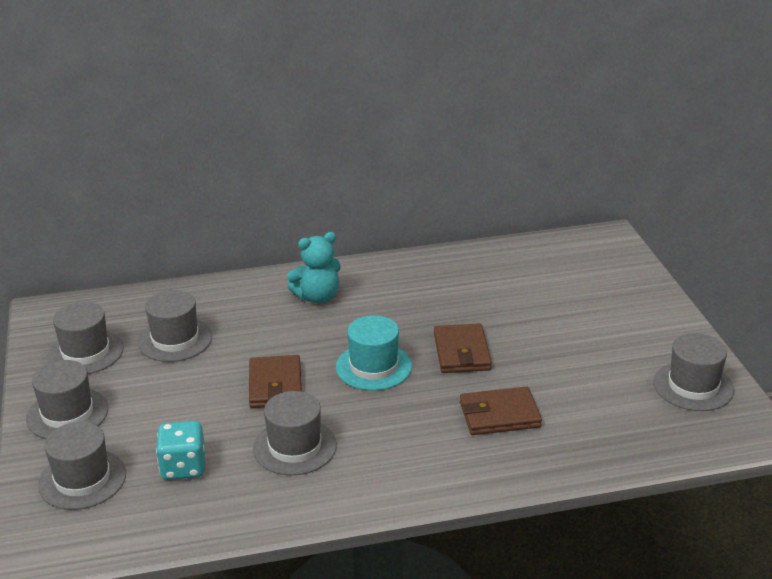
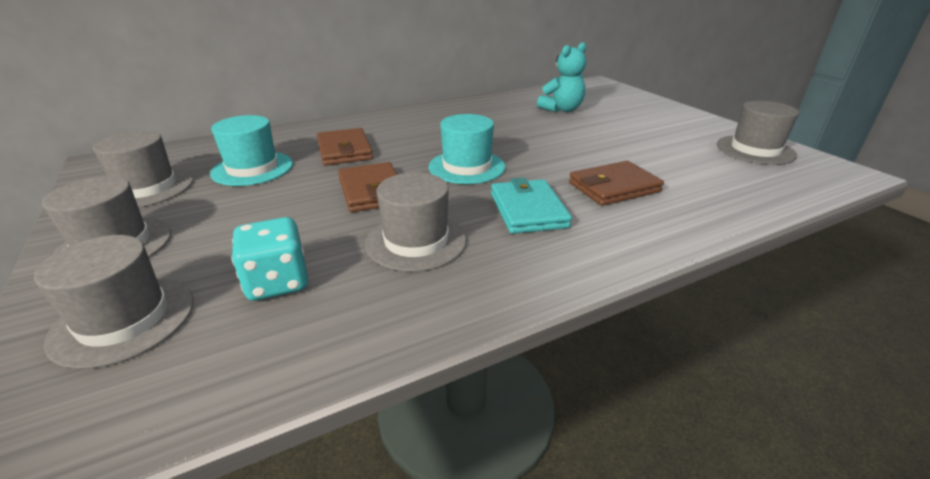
camera: 15 degrees left, 0 degrees up
(175, 339) = (252, 168): grey hat -> turquoise hat
(317, 297) = (389, 129): turquoise teddy bear -> turquoise teddy bear (562, 109)
(403, 429) = (528, 210): none -> turquoise wallet
(462, 352) = (541, 149): brown wallet -> brown wallet (344, 150)

